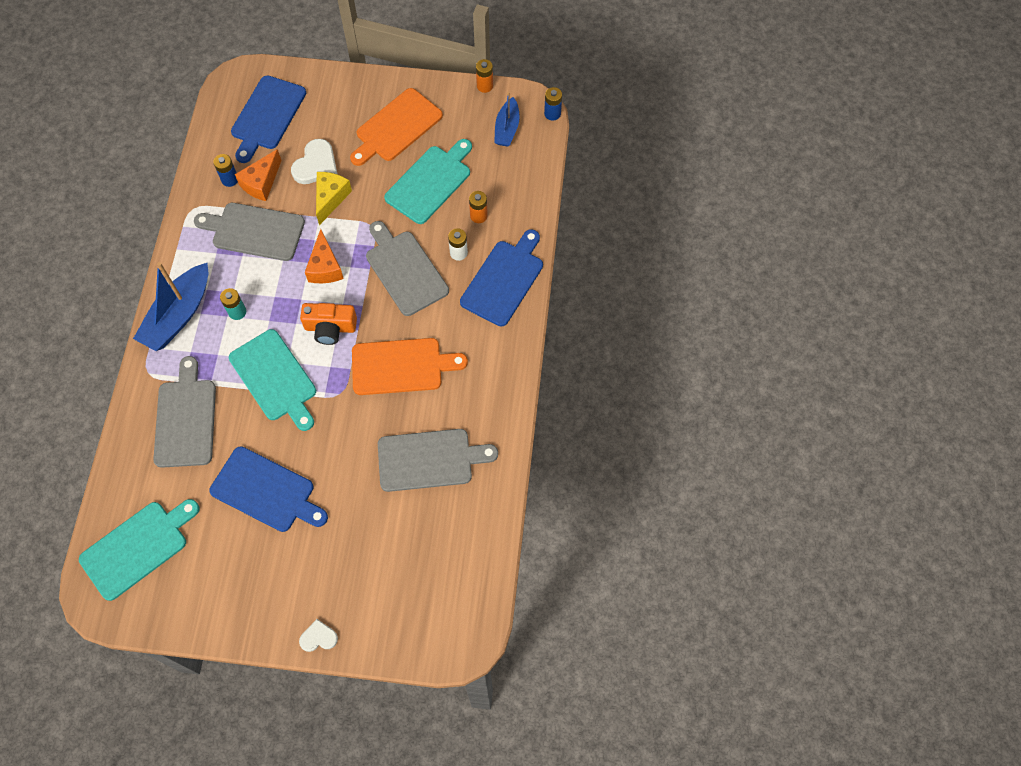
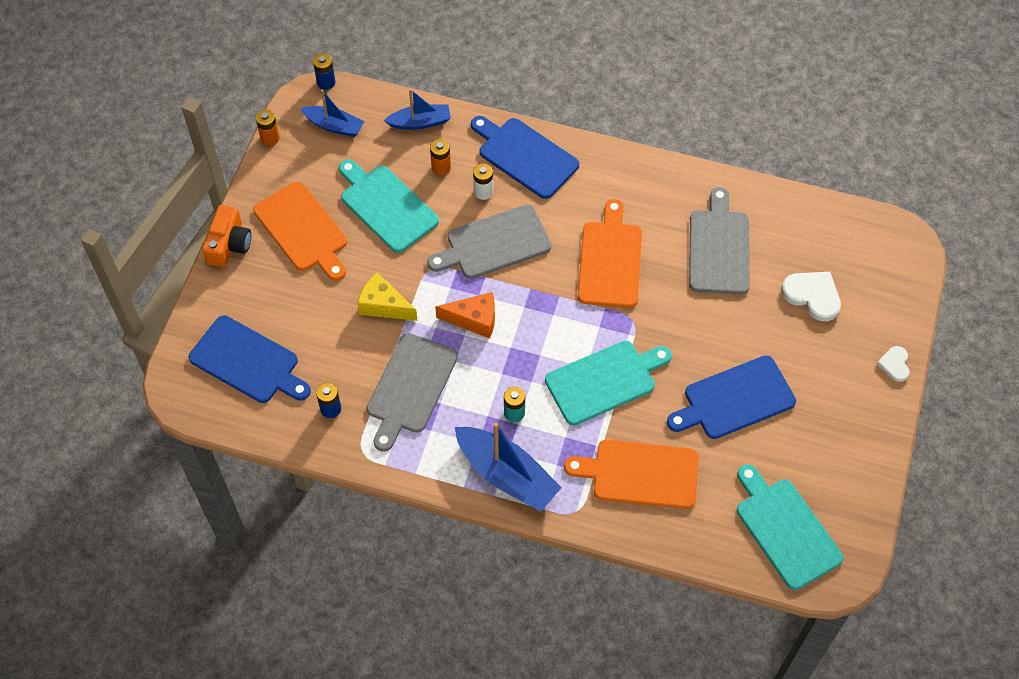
camera: 80 degrees left, 5 degrees down
(185, 419) = (640, 474): grey cutting board -> orange cutting board
(261, 183) = (344, 375): orange cheese -> none
(266, 491) = (735, 399): blue cutting board -> blue cutting board turned 150 degrees counterclockwise
(315, 164) = (333, 316): white heart -> white heart (812, 295)
(330, 328) = (552, 322): orange camera -> orange camera (229, 244)
(524, 191) = (420, 122): none -> blue boat

